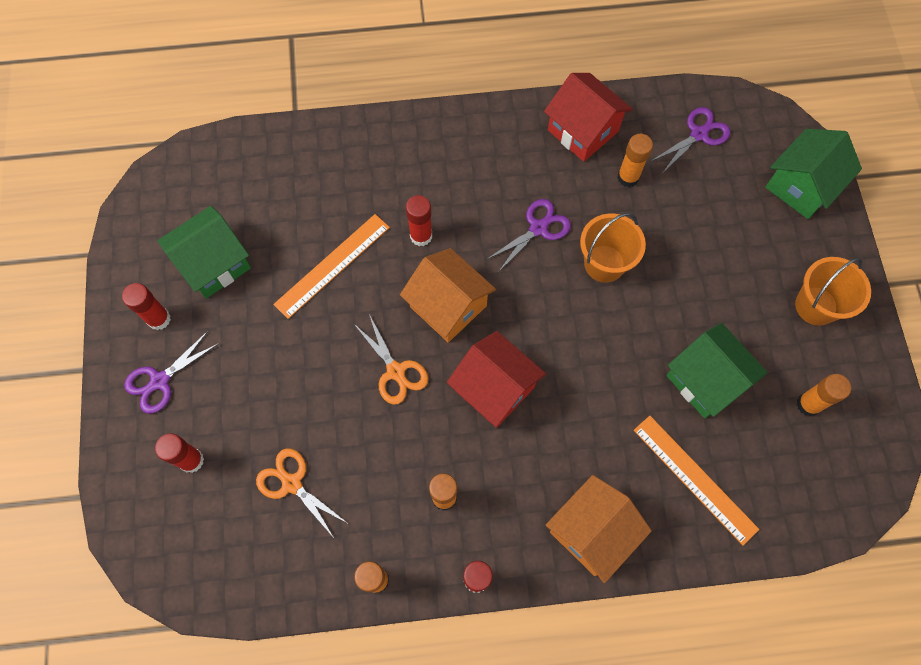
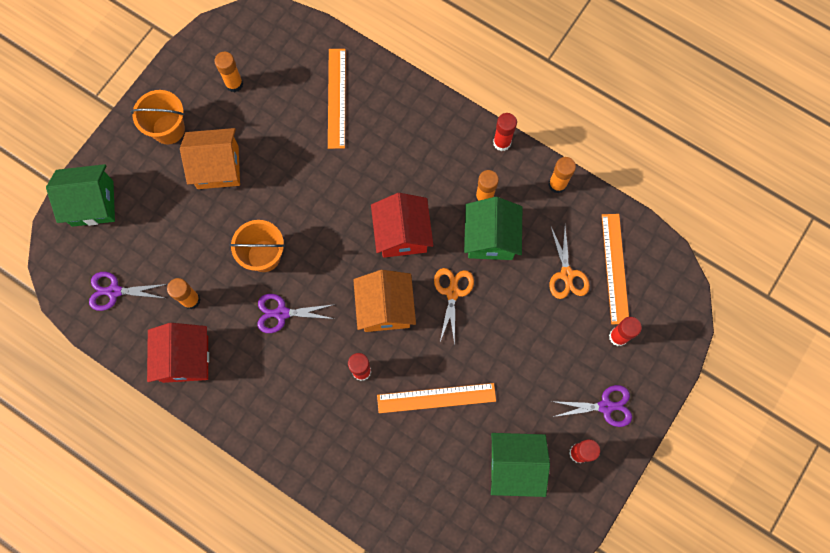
camera: 140 degrees left, 5 degrees up
(244, 533) = (615, 268): none -> orange ruler
(592, 532) = (418, 116): orange house -> orange house (218, 167)
(706, 380) = (276, 141): green house -> green house (490, 238)

